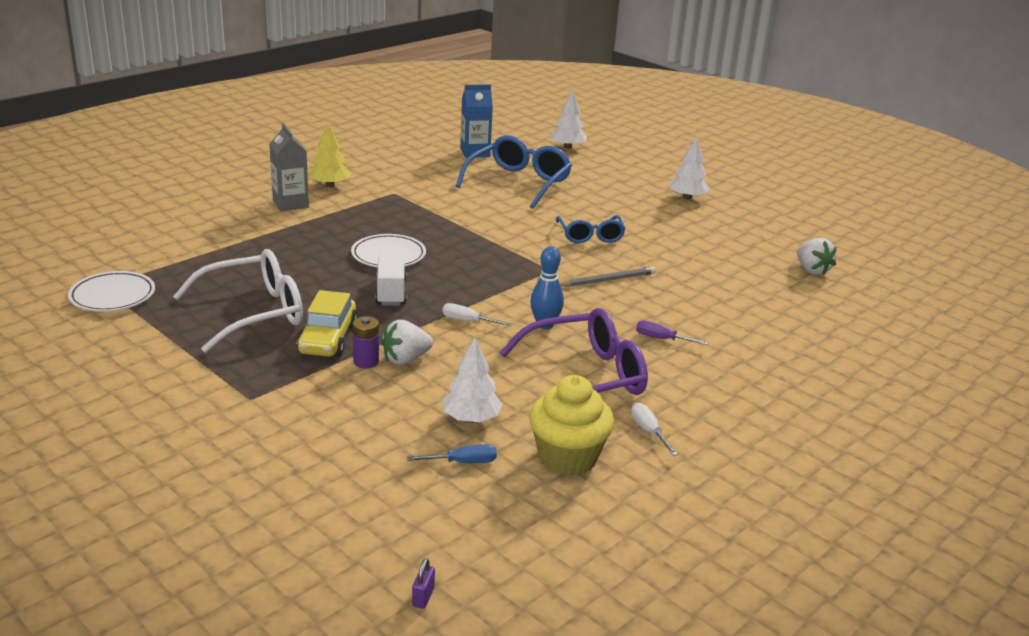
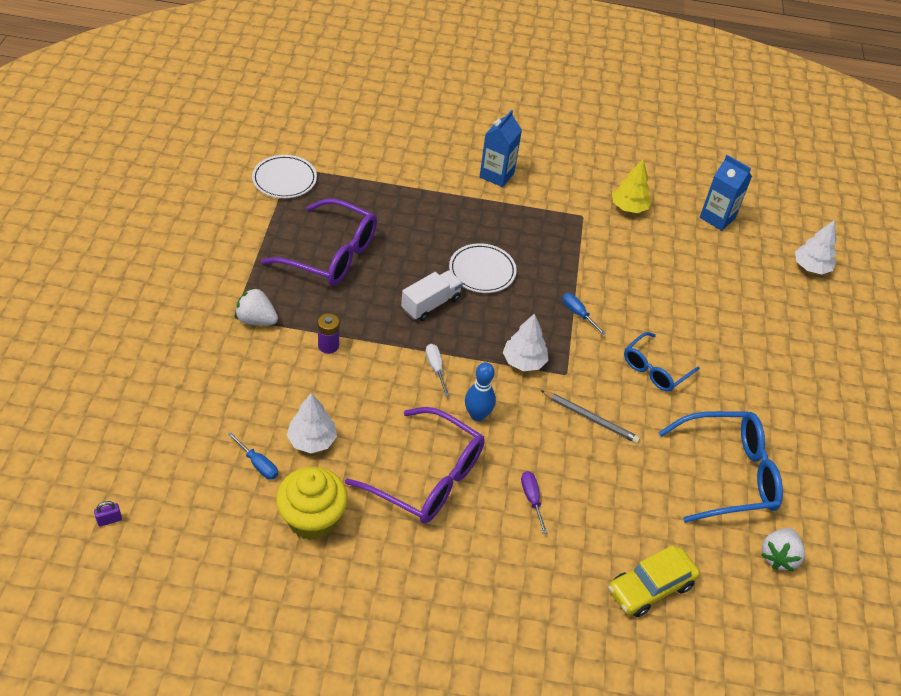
camera: 50 degrees right, 20 degrees up
(254, 313) = (332, 254): white glasses -> purple glasses
(290, 204) = (497, 175): grey carton -> blue carton
(328, 339) = (337, 310): yellow car -> yellow car (650, 587)
(330, 185) = (551, 175): yellow tree -> yellow tree (629, 207)
(405, 359) = (351, 364): white strawberry -> white strawberry (256, 320)
(494, 239) = (578, 314): none -> blue screwdriver
(519, 182) = (696, 274): blue glasses -> blue glasses (729, 474)
(649, 431) = (388, 552): white screwdriver -> none
(687, 197) = (816, 399): white tree -> white tree (523, 361)

